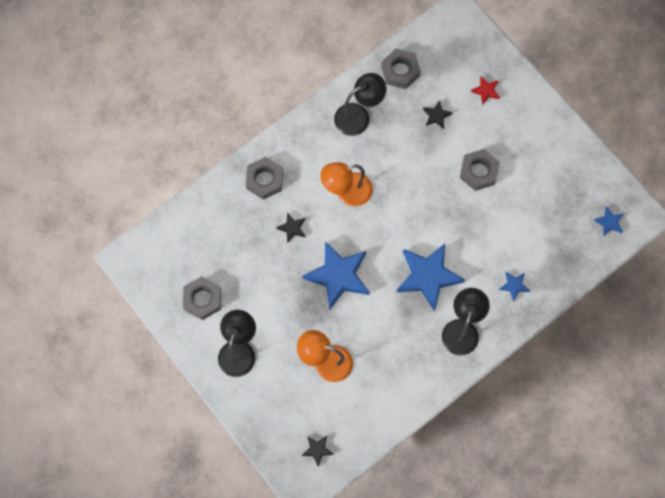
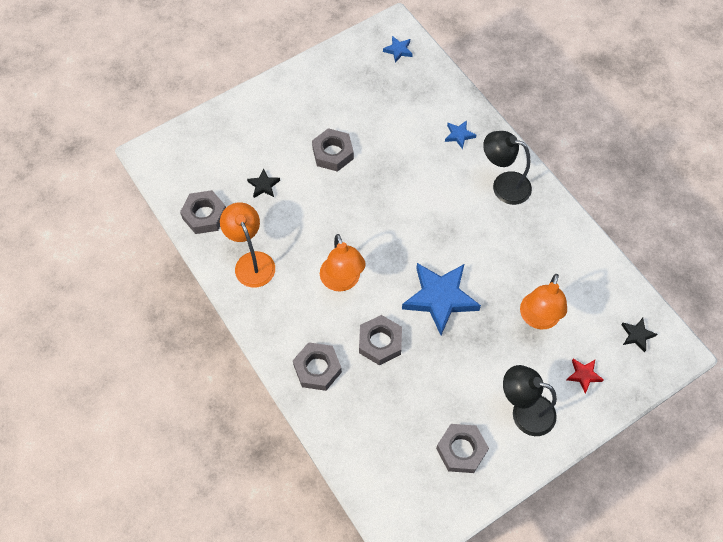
camera: 85 degrees left, 10 degrees down
(292, 228) = (380, 342): black star -> grey nut
(358, 116) = (252, 262): black lamp -> orange lamp
(428, 276) = (445, 211): blue star -> none
(486, 91) = (242, 137): red star -> red star (583, 375)

